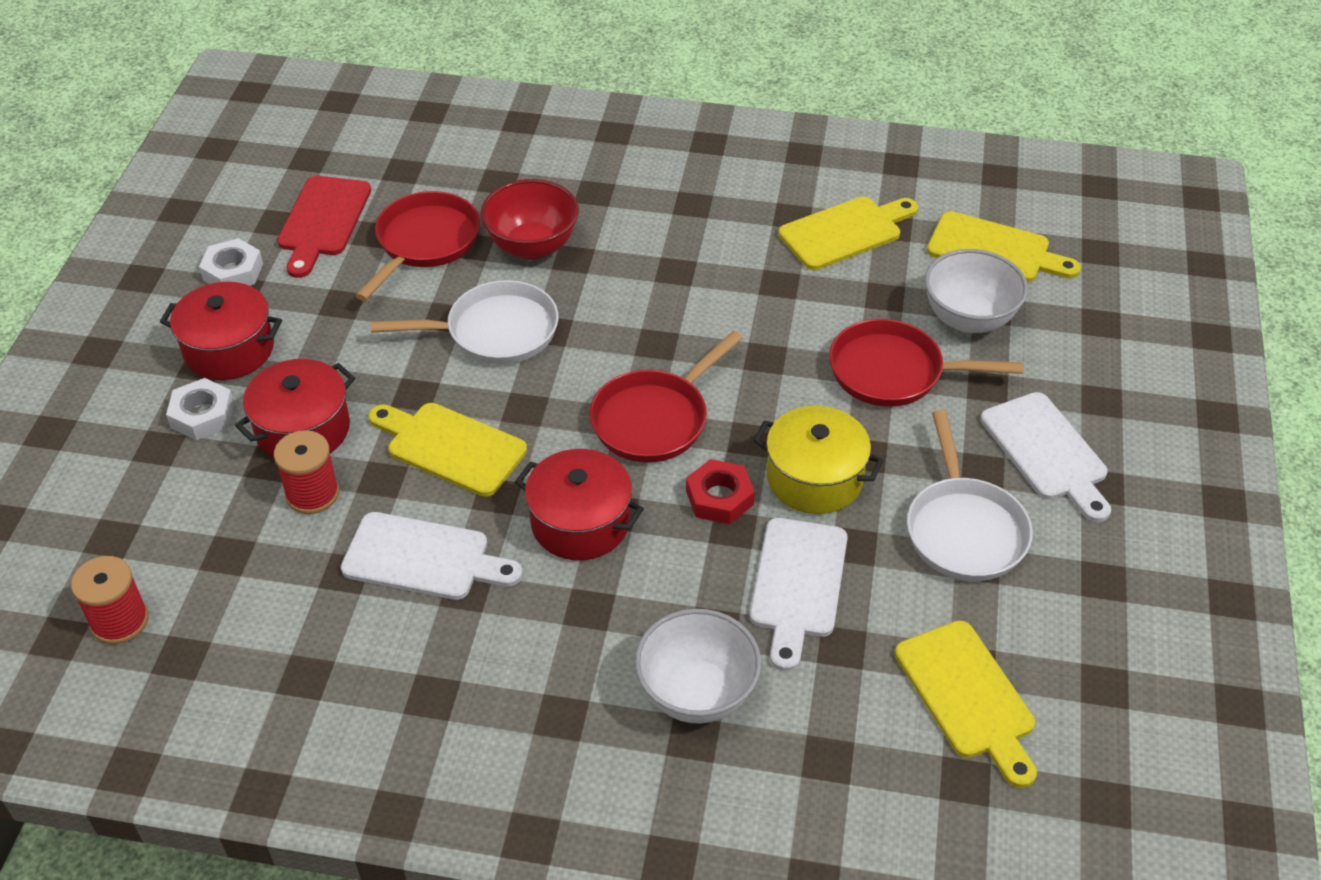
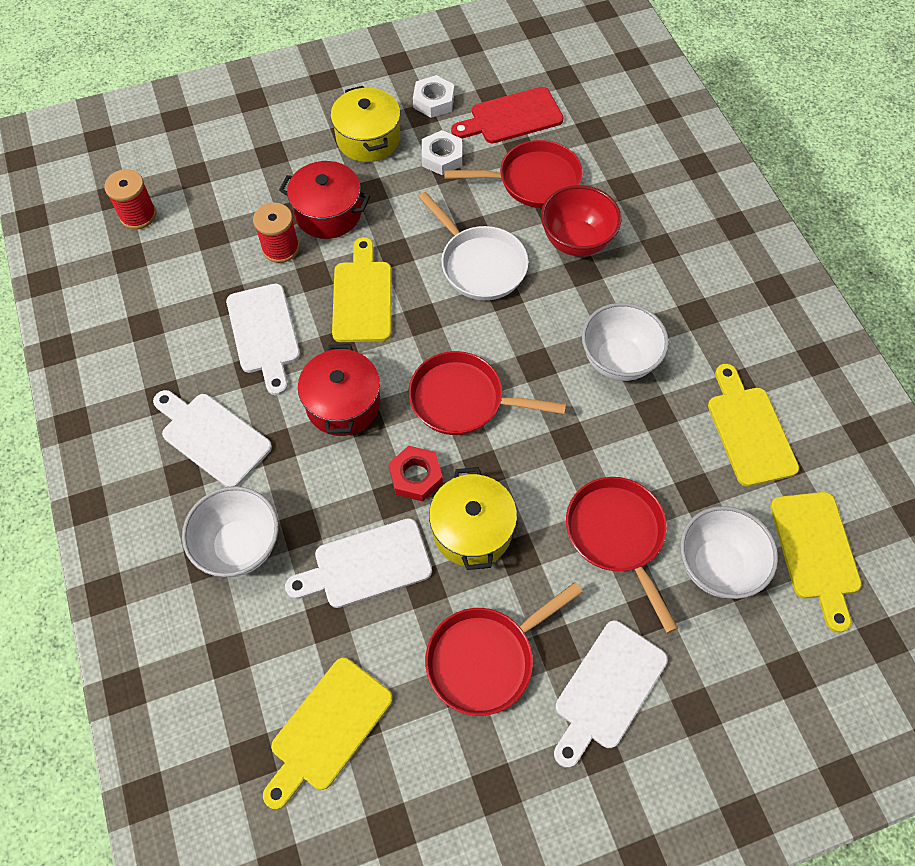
camera: 60 degrees right, 15 degrees up
(202, 415) = (308, 159): white nut -> white nut (442, 157)
(229, 349) = (368, 139): red pot -> yellow pot
(529, 666) = (212, 437): none -> white cutting board
(701, 282) = (618, 360): none -> white bowl
(845, 232) = (749, 430): yellow cutting board -> yellow cutting board turned 135 degrees counterclockwise
(964, 529) = (485, 658): white pan -> red pan

